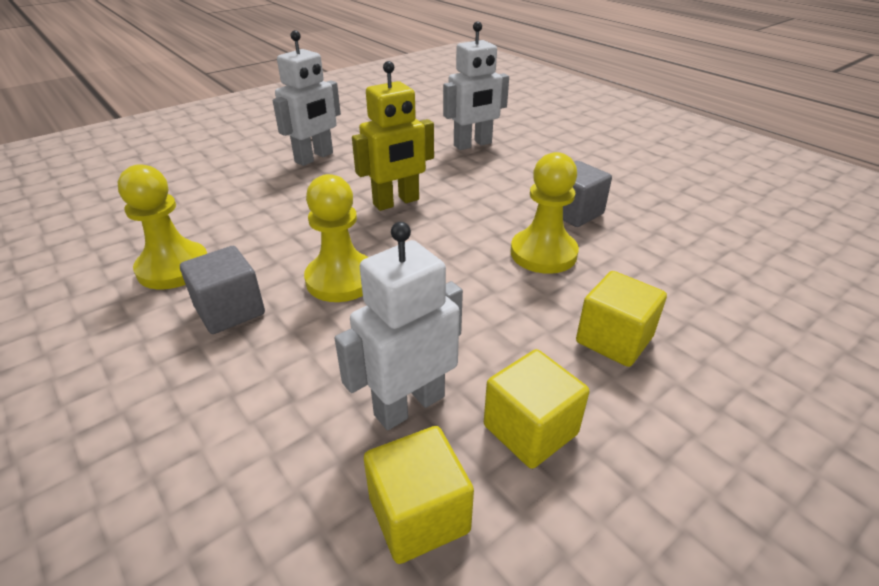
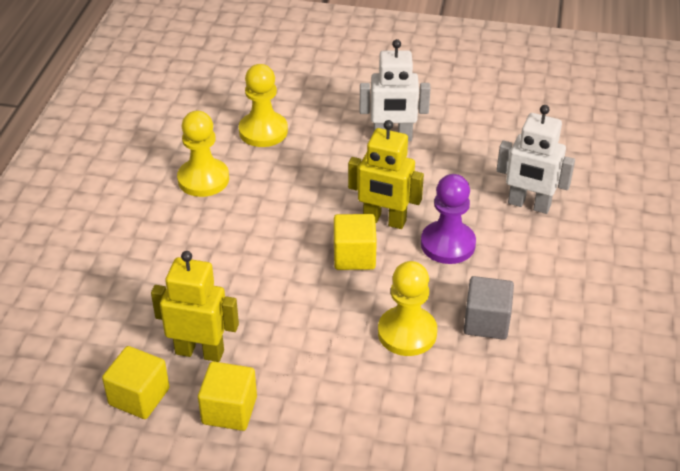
camera: 50 degrees right, 5 degrees up
(230, 310) = (195, 231): grey cube -> none
(341, 279) = (269, 255): yellow pawn -> yellow pawn (263, 131)
(409, 405) = (200, 352): white robot -> yellow robot
(465, 189) = (448, 244): none -> purple pawn
(614, 340) = (345, 413): yellow cube -> yellow cube (354, 256)

